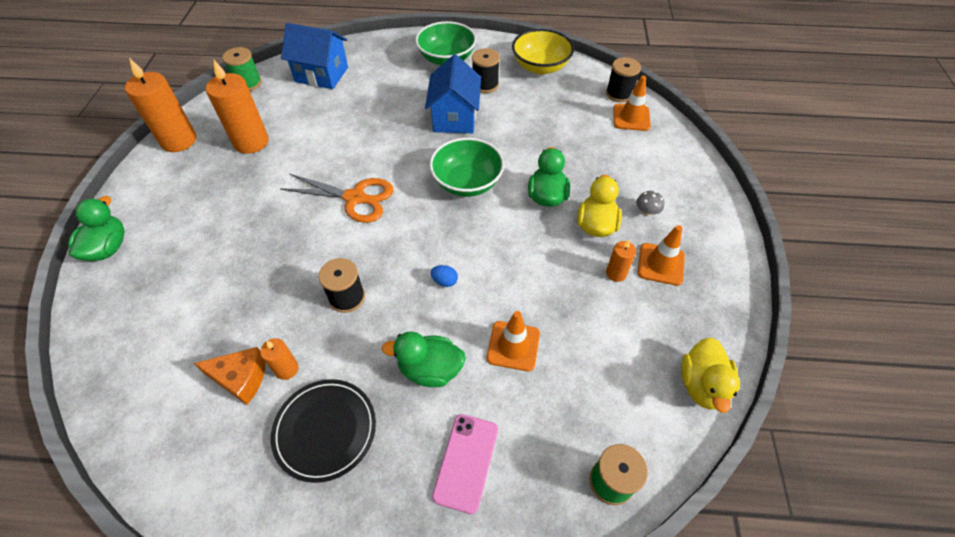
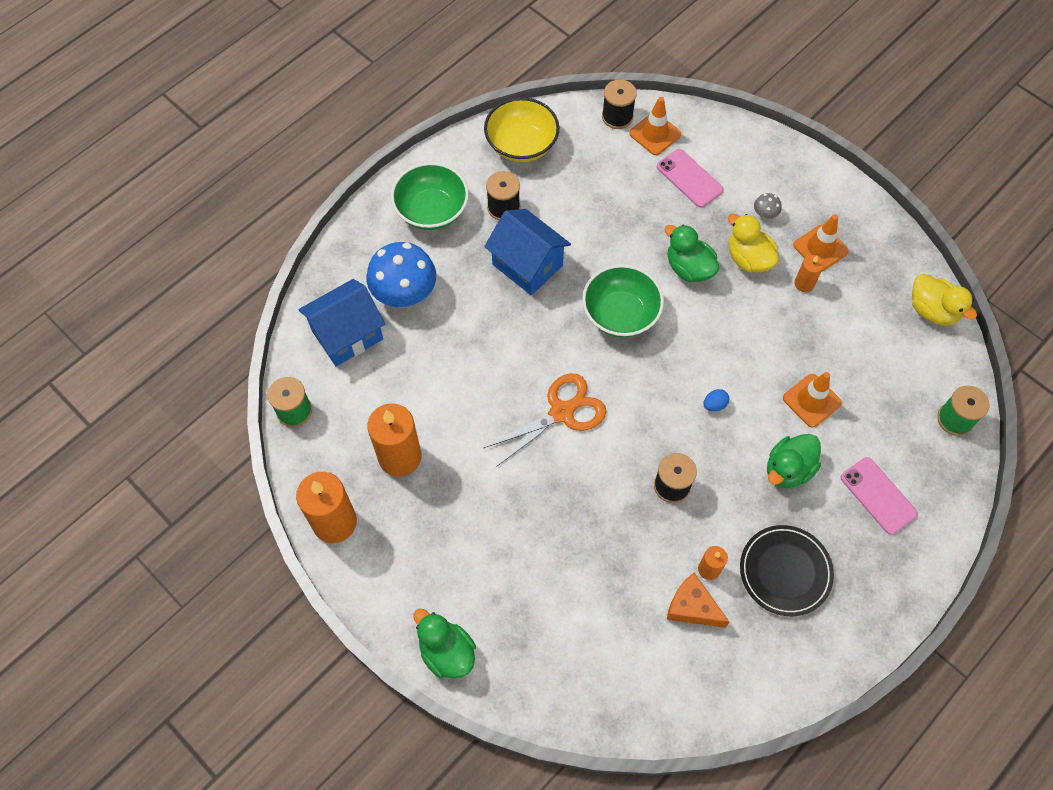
camera: 50 degrees left, 10 degrees up
(241, 378) = (692, 607): orange cheese -> orange cheese turned 105 degrees counterclockwise
(376, 79) = (404, 292): none -> blue mushroom
(620, 154) = (689, 178): none -> pink phone

